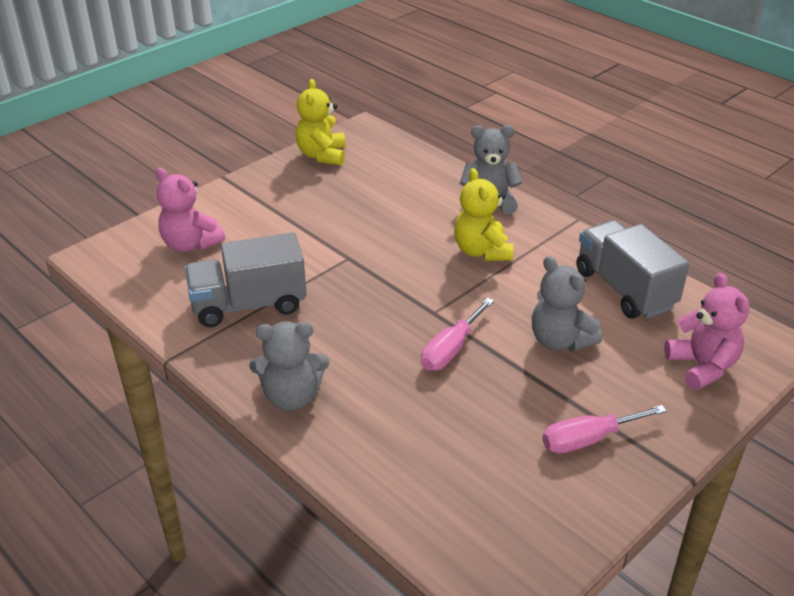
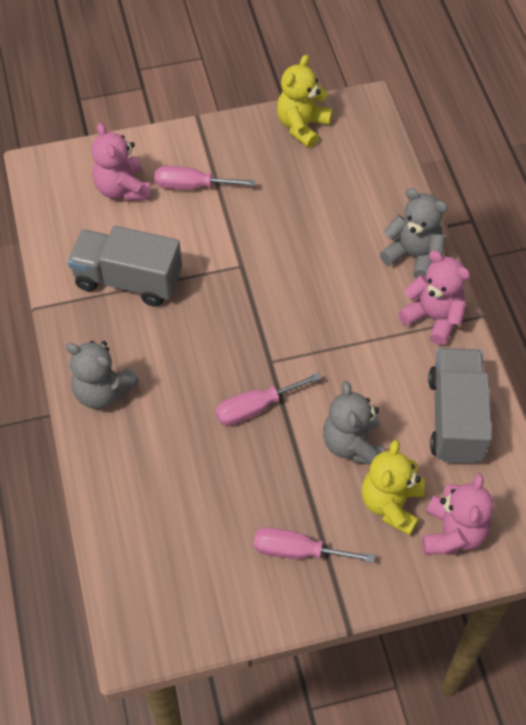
camera: 30 degrees right, 20 degrees up
(256, 221) = (192, 186): none -> pink screwdriver
(482, 251) = (362, 313): yellow teddy bear -> yellow teddy bear (391, 504)
(542, 233) = (433, 317): none -> pink teddy bear

